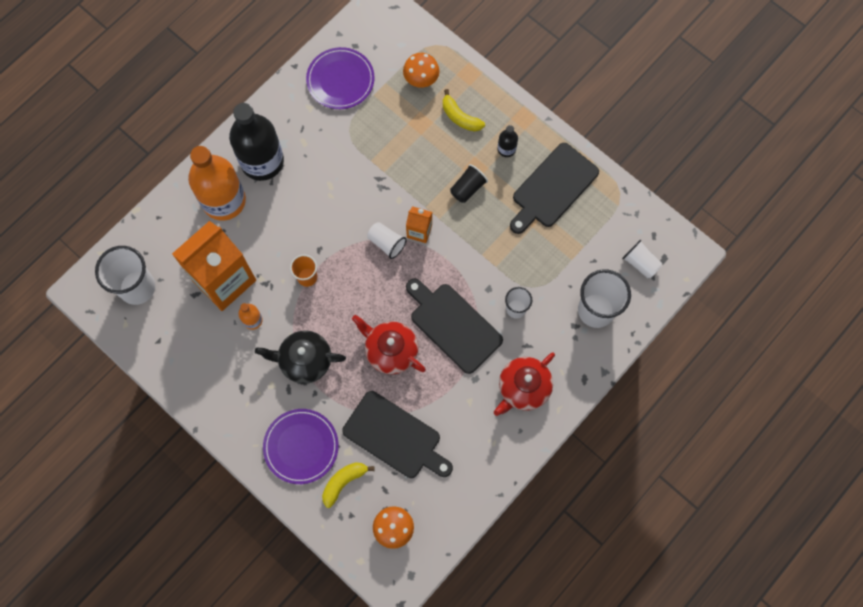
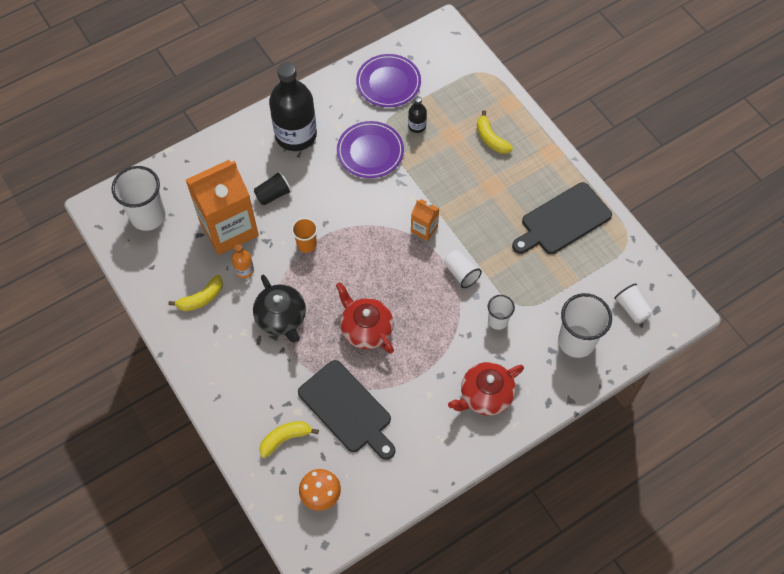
camera: 15 degrees right, 10 degrees down
(218, 361) = (201, 298): none -> yellow banana
(224, 201) = (250, 160): orange bottle -> none
(301, 446) = (254, 395): purple plate -> purple plate (370, 151)
(304, 360) = (281, 318): black teapot -> black teapot turned 135 degrees counterclockwise
(386, 243) = (390, 232): white cup -> white cup (461, 273)
(421, 80) = (463, 99): orange mushroom -> none
(453, 325) = (433, 321): black cutting board -> none
(467, 188) = (481, 202): black cup -> black cup (273, 194)
(506, 149) = (527, 176): black bottle -> black bottle (417, 126)

